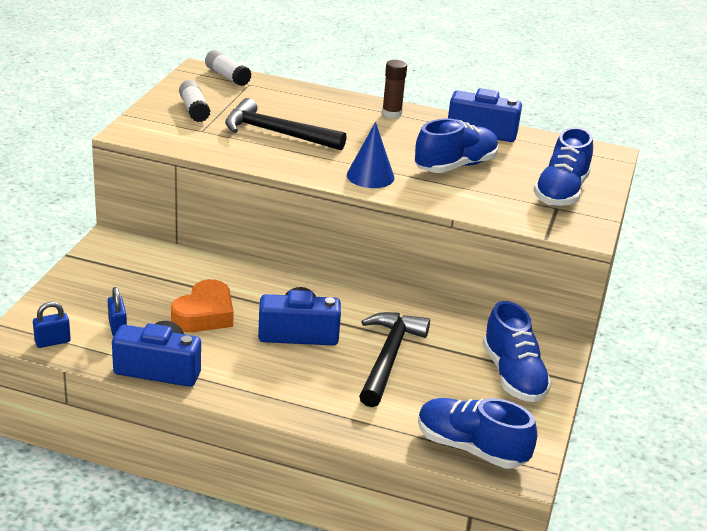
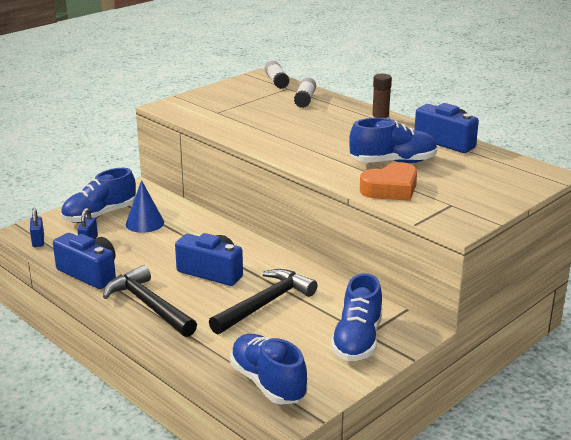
camera: 30 degrees right, 5 degrees down
(52, 342) = (38, 241): blue padlock -> blue padlock turned 75 degrees clockwise
(194, 110) = (227, 99): white glue stick -> white glue stick (305, 100)
(204, 314) = (156, 246): orange heart -> orange heart (390, 189)
(276, 133) = (271, 121): black hammer -> black hammer (149, 305)
(370, 176) = (313, 158): blue cone -> blue cone (145, 223)
(561, 192) = (468, 194): blue shoe -> blue shoe (99, 215)

